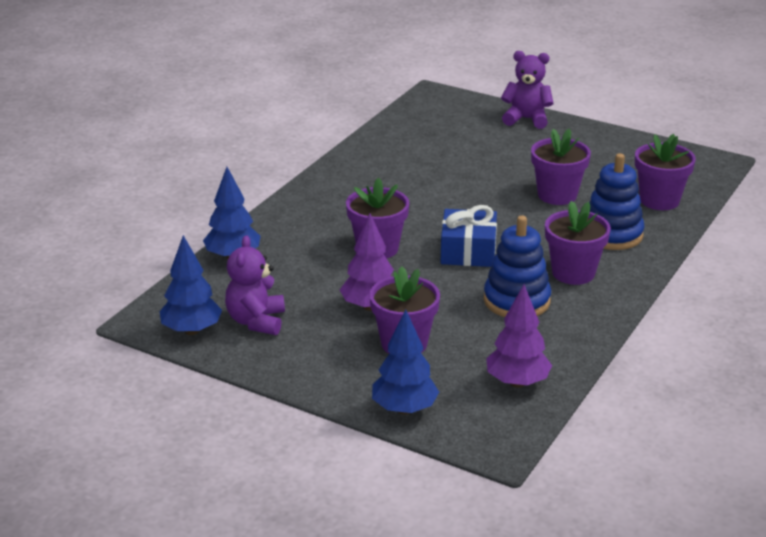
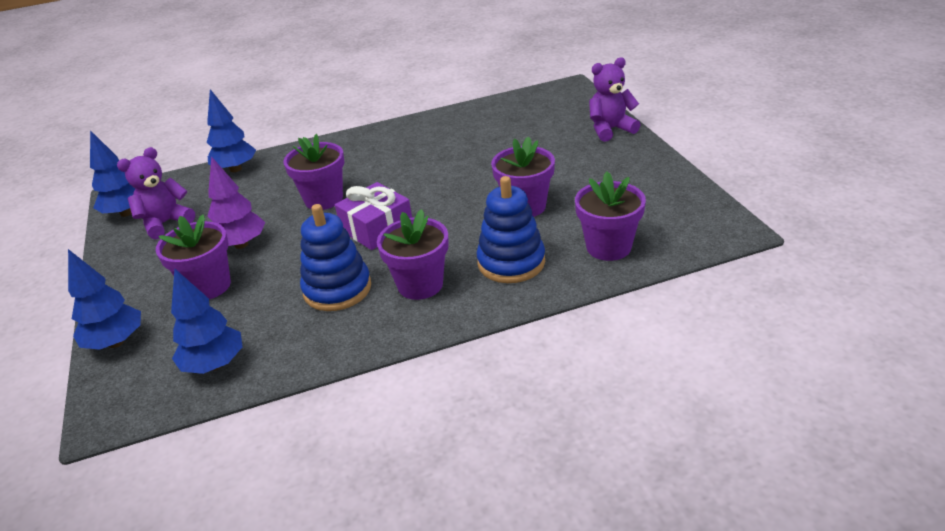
camera: 45 degrees right, 5 degrees up
(468, 251) = (377, 228): blue gift -> purple gift
(517, 382) = (215, 365): purple tree -> blue tree
(526, 119) = (610, 129): purple teddy bear -> purple teddy bear turned 75 degrees counterclockwise

